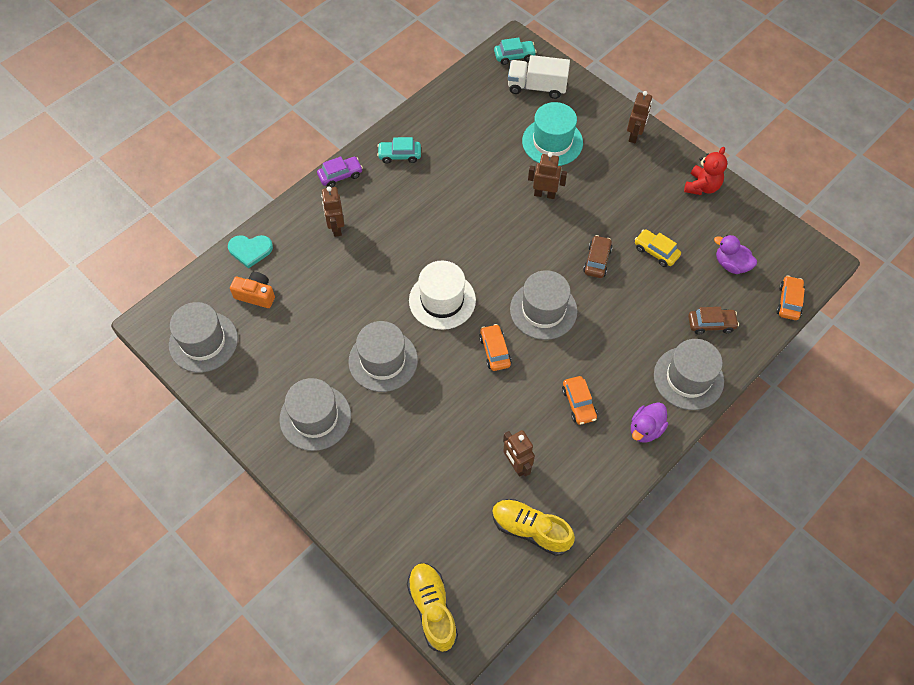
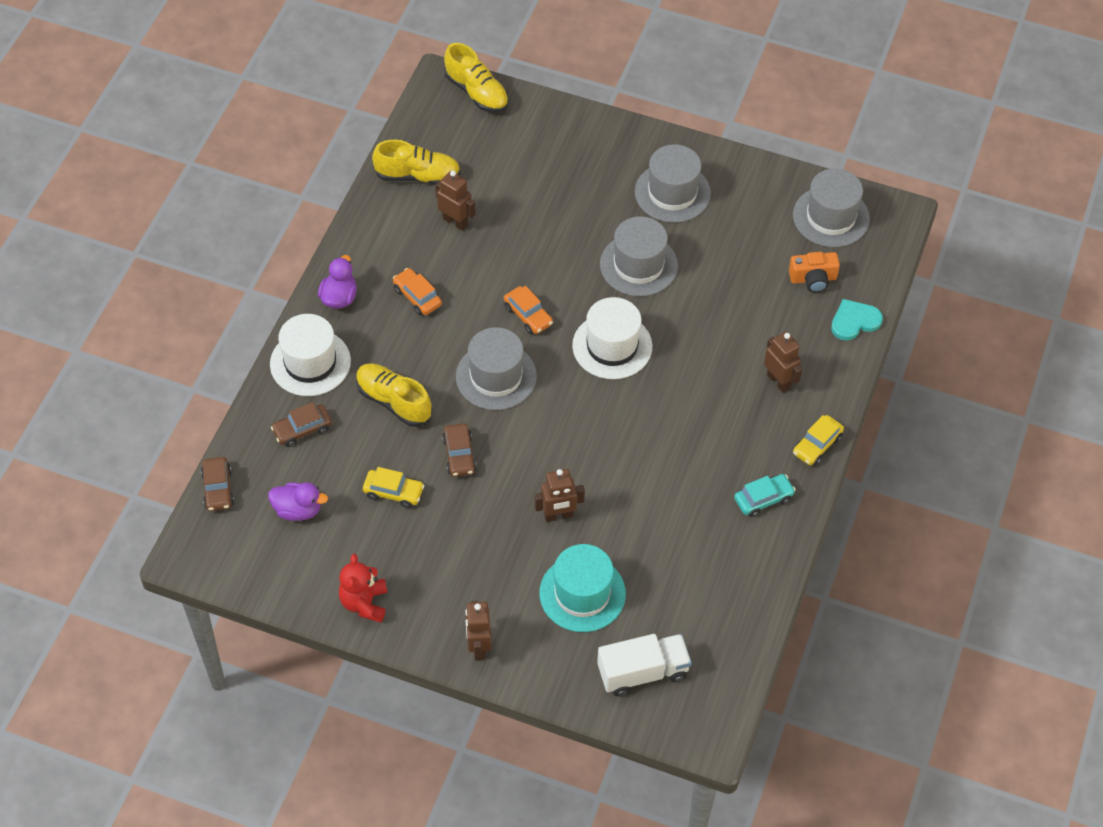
camera: 155 degrees right, 5 degrees down
(340, 175) = (817, 445): purple car -> yellow car
(514, 56) = (699, 713): turquoise car -> none
(631, 320) = (394, 401): none -> yellow shoe
(688, 378) = (310, 362): grey hat -> white hat
(788, 302) = (218, 489): orange car -> brown car

